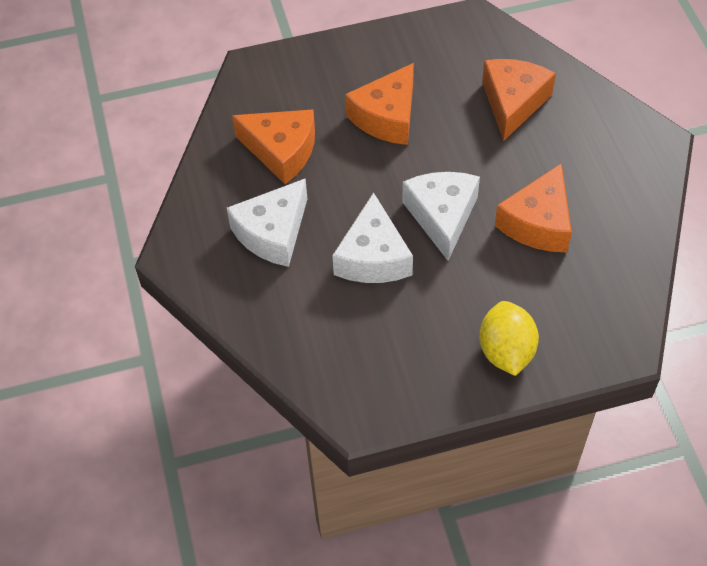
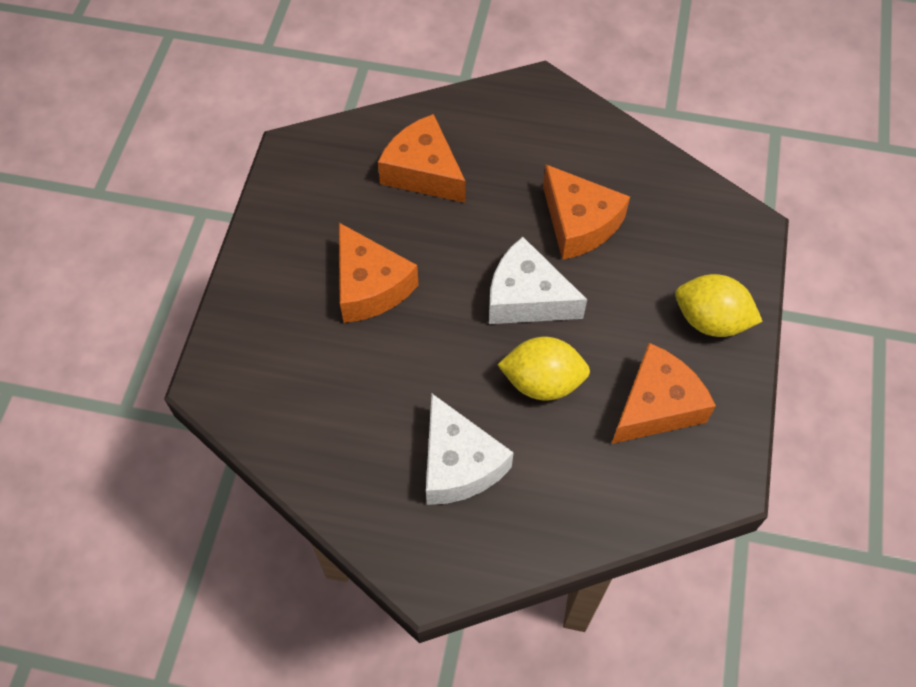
camera: 65 degrees left, 5 degrees up
(281, 151) = (352, 406): orange cheese -> orange cheese (656, 405)
(373, 257) = (542, 382): white cheese -> yellow lemon

